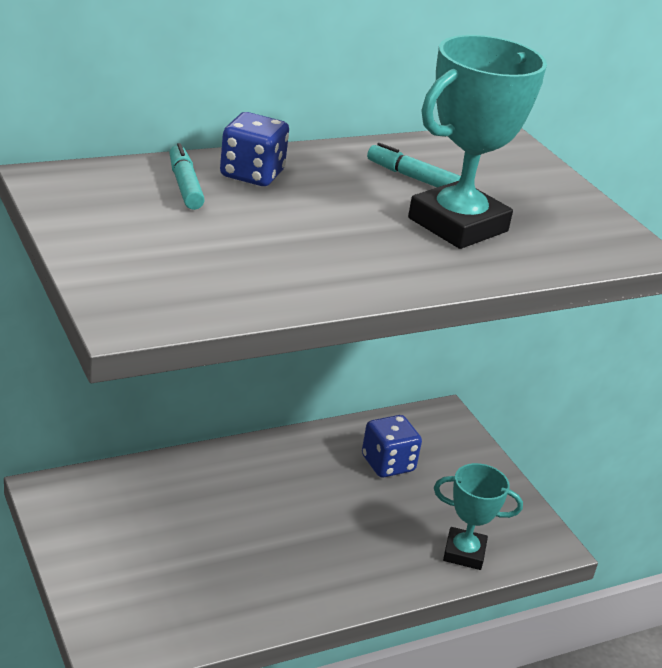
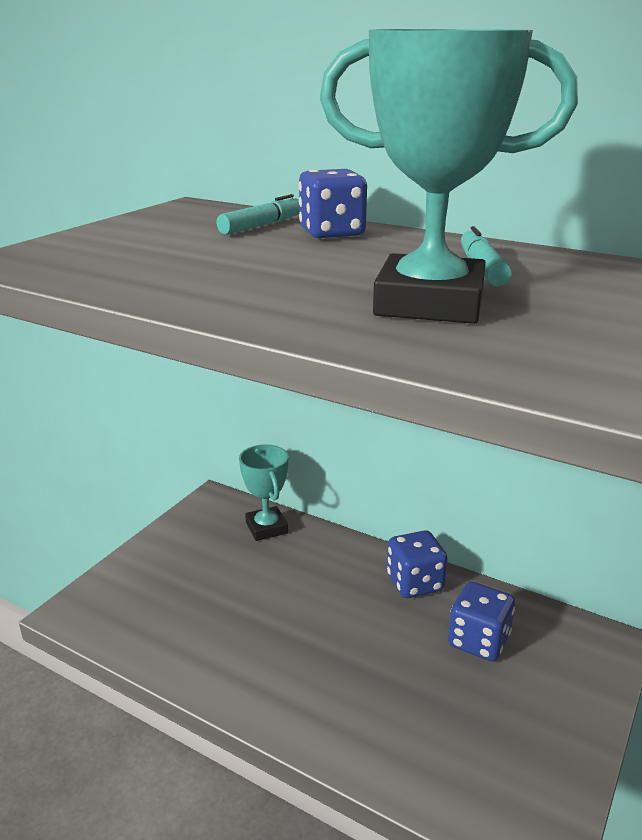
camera: 60 degrees right, 5 degrees down
(300, 452) = (414, 583): none -> blue dice
(464, 553) = (426, 767): turquoise trophy -> turquoise trophy (266, 528)

